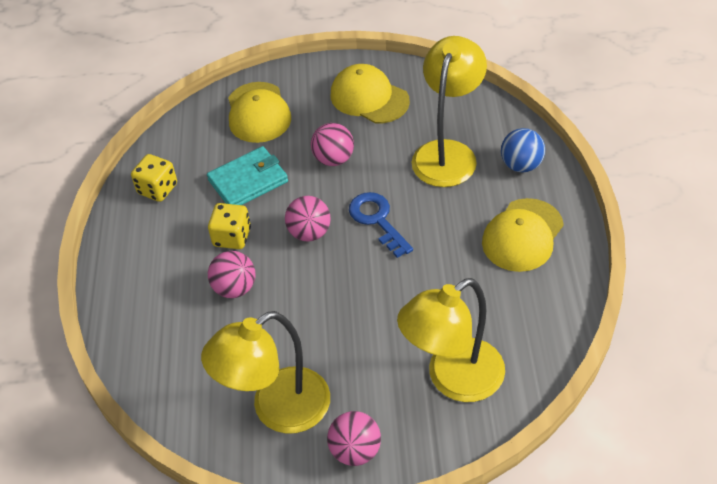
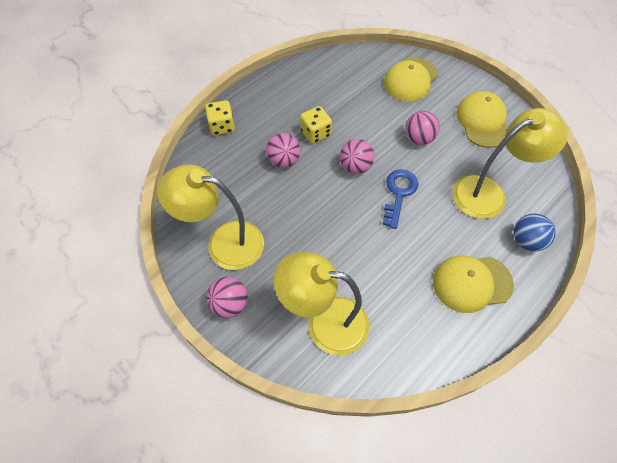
camera: 45 degrees right, 10 degrees up
(157, 189) = (313, 77): yellow dice -> yellow dice (222, 126)
(248, 181) = (360, 111): turquoise wallet -> none

